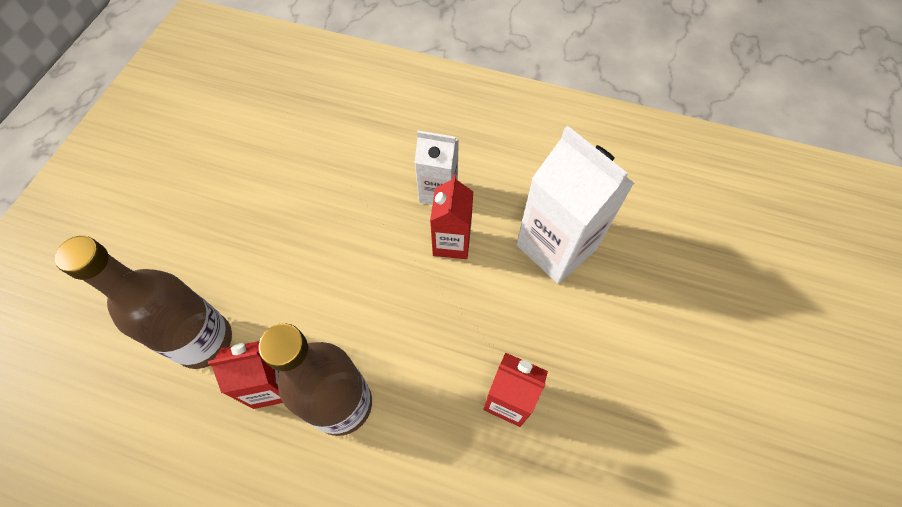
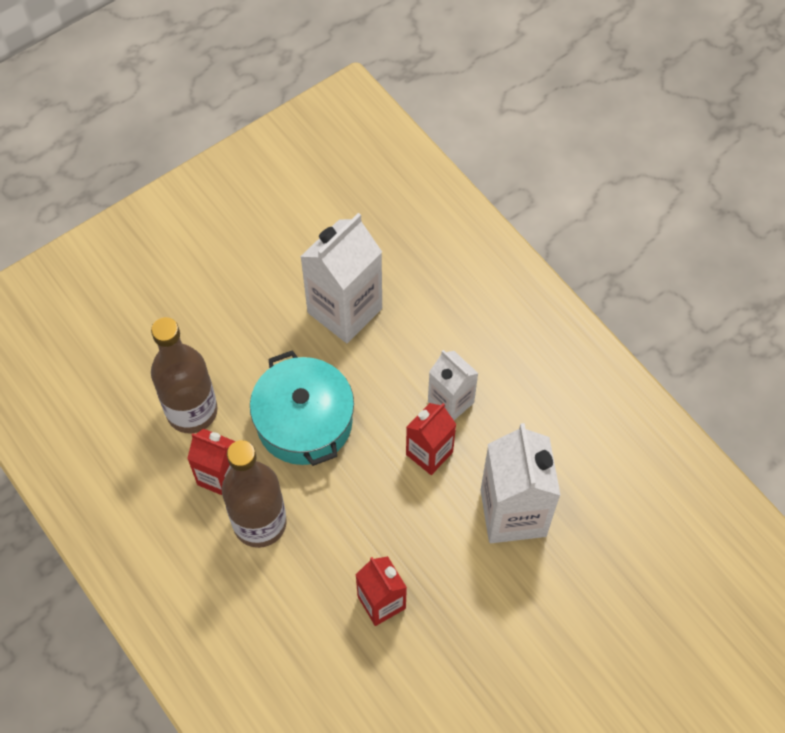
camera: 35 degrees right, 0 degrees up
(296, 172) = (345, 310): none -> white carton
(322, 283) = (304, 422): none -> turquoise pot

